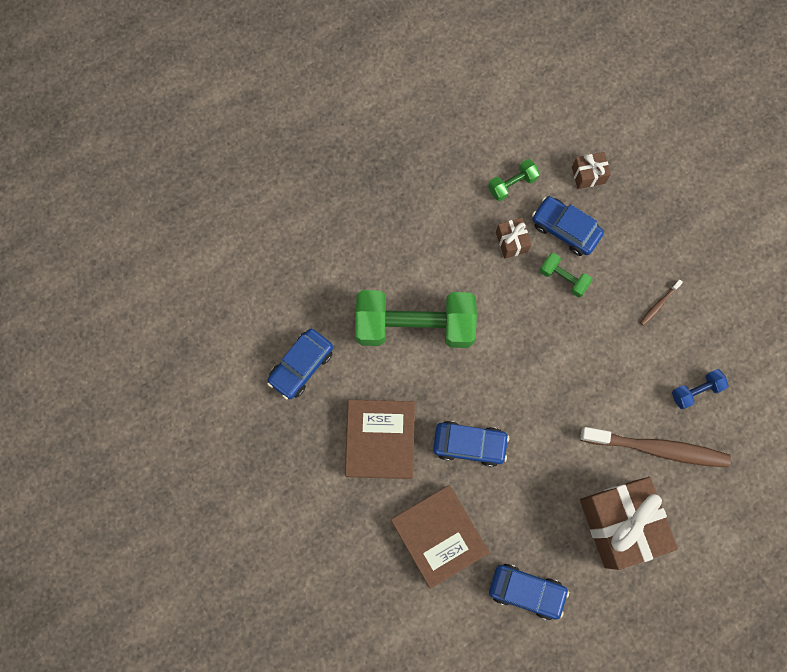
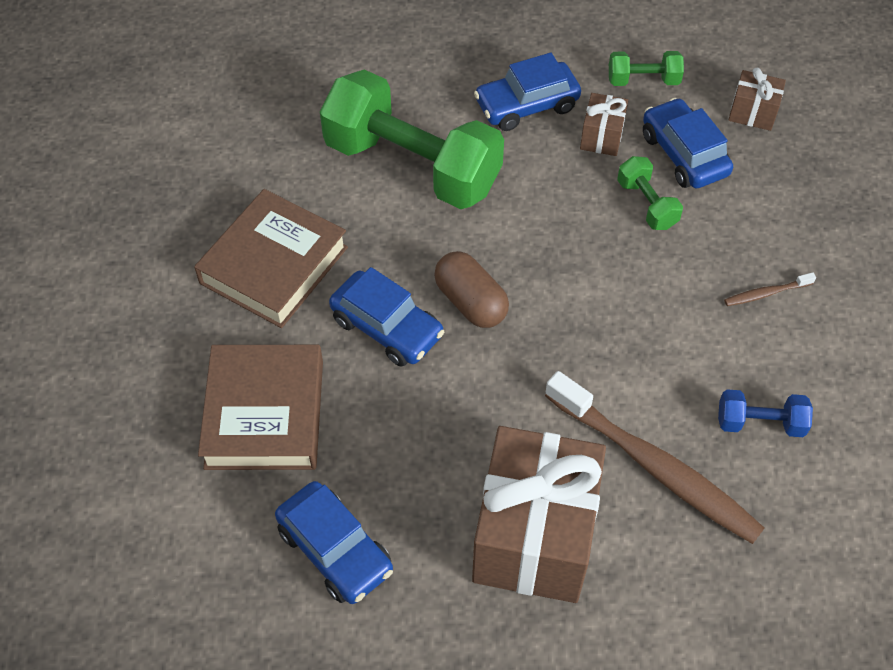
camera: 30 degrees right, 20 degrees down
(301, 366) = (240, 143): blue car -> blue car (526, 105)
(505, 401) = (470, 302): none -> brown capsule

